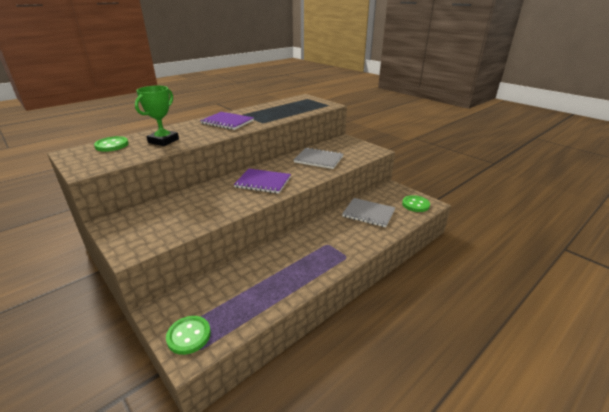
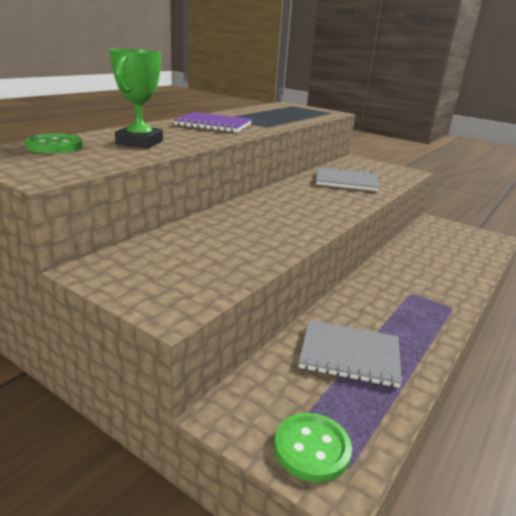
camera: 15 degrees left, 5 degrees down
(263, 182) = (297, 208): purple notebook -> none
(368, 213) = (432, 253): grey notebook -> grey notebook (349, 355)
(415, 204) = (480, 240): green button -> none

